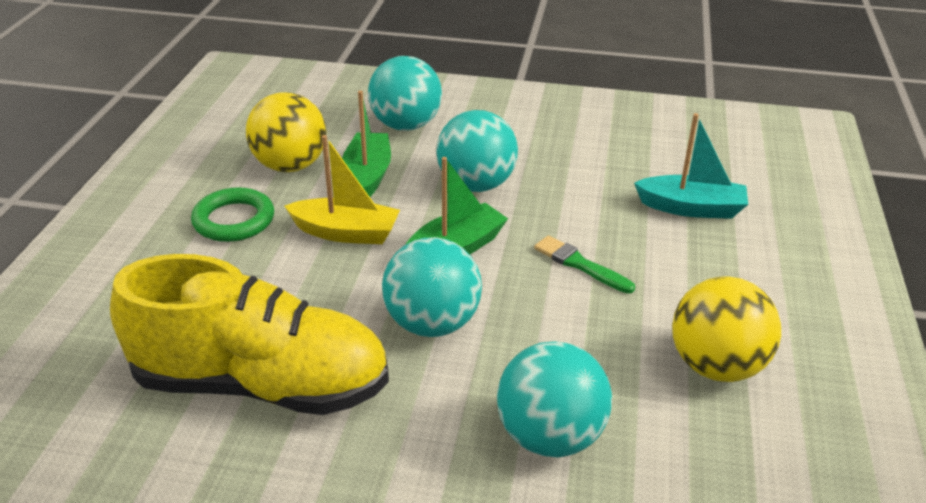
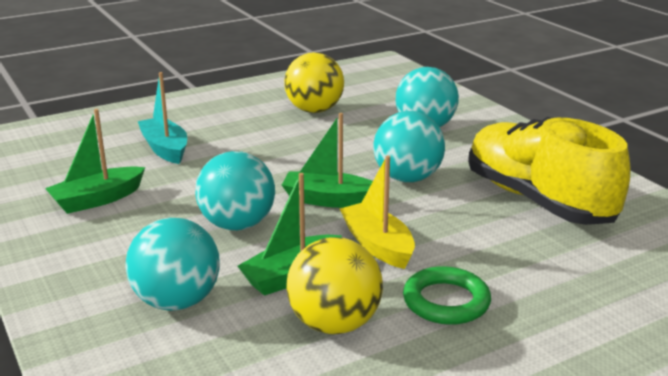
camera: 130 degrees left, 10 degrees down
(580, 264) = (282, 160): green brush -> none
(608, 142) = (97, 199): none -> green boat

